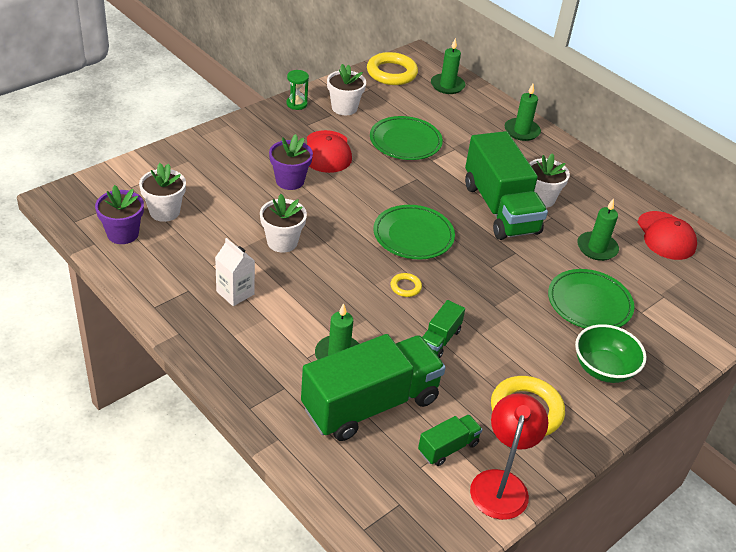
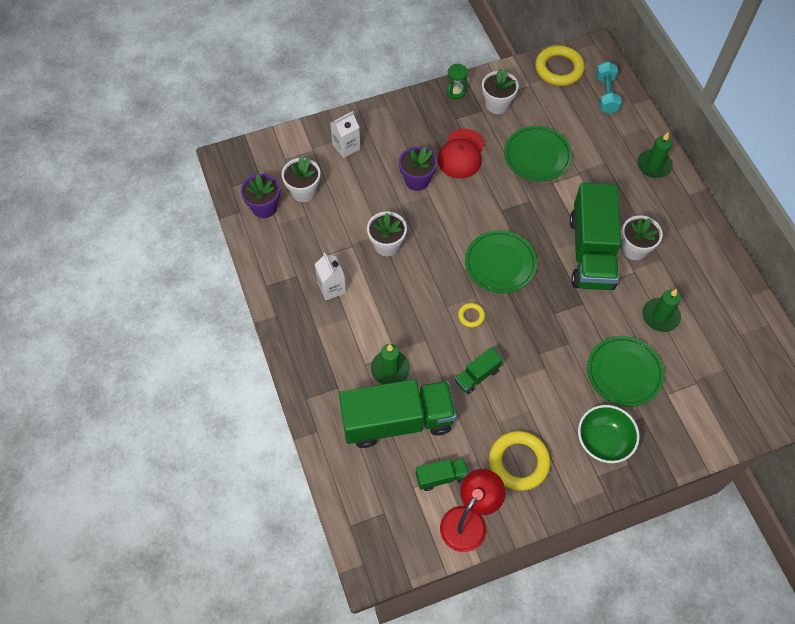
camera: 25 degrees right, 20 degrees up
(198, 165) = (346, 146): none -> white carton
(447, 85) = (606, 94): green candle -> turquoise dumbbell
(666, 236) = (734, 318): red cap -> none

